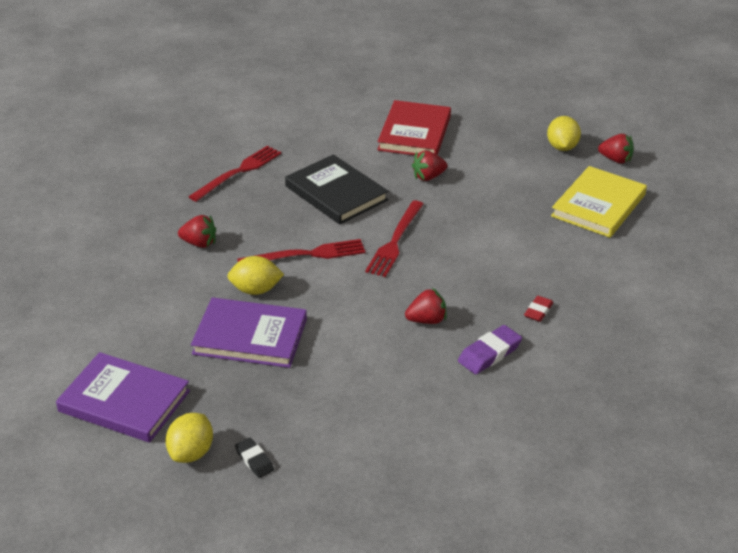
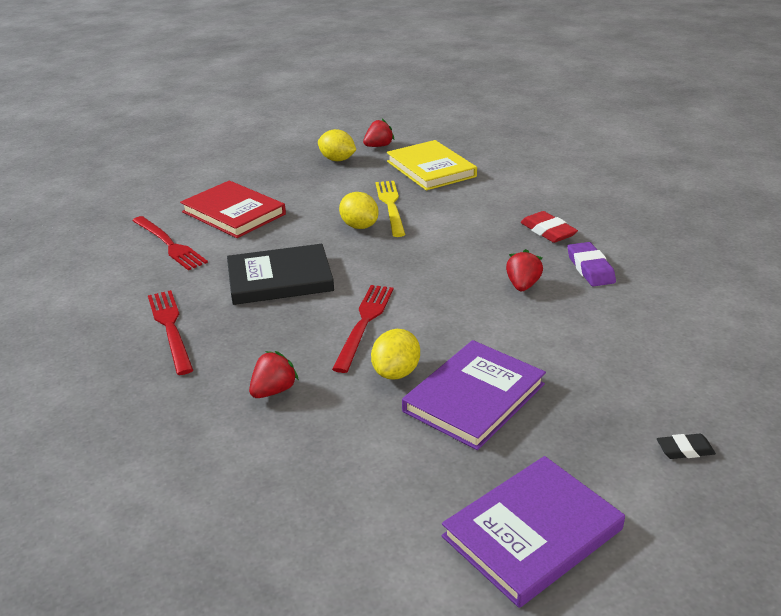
camera: 60 degrees left, 5 degrees down
(191, 453) = (654, 496): yellow lemon -> yellow lemon (359, 226)
(395, 241) = (390, 268): red fork -> red fork (169, 244)
(428, 177) = (310, 225): red strawberry -> none
(502, 206) = (391, 206): none -> yellow fork
(538, 311) = (548, 231): red eraser -> red eraser, size x1.58

